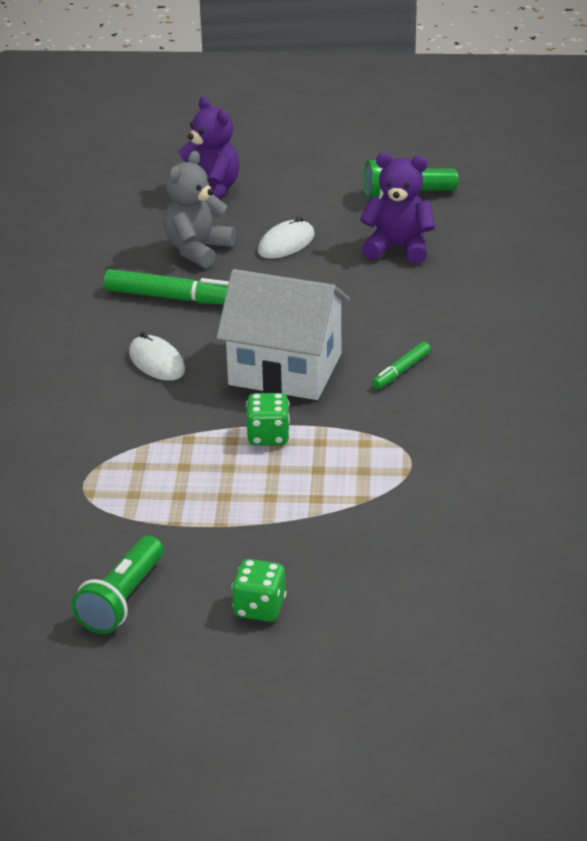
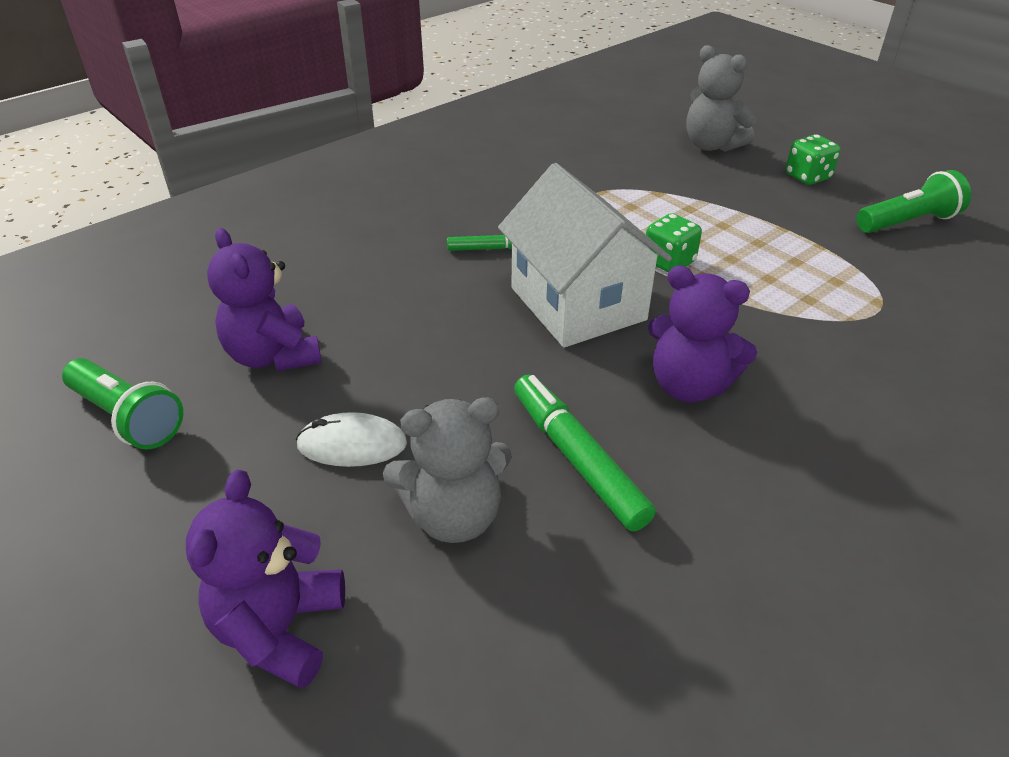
camera: 135 degrees left, 5 degrees up
(156, 362) = (689, 385): white mouse -> purple teddy bear
(395, 596) = (711, 145): none -> grey teddy bear

